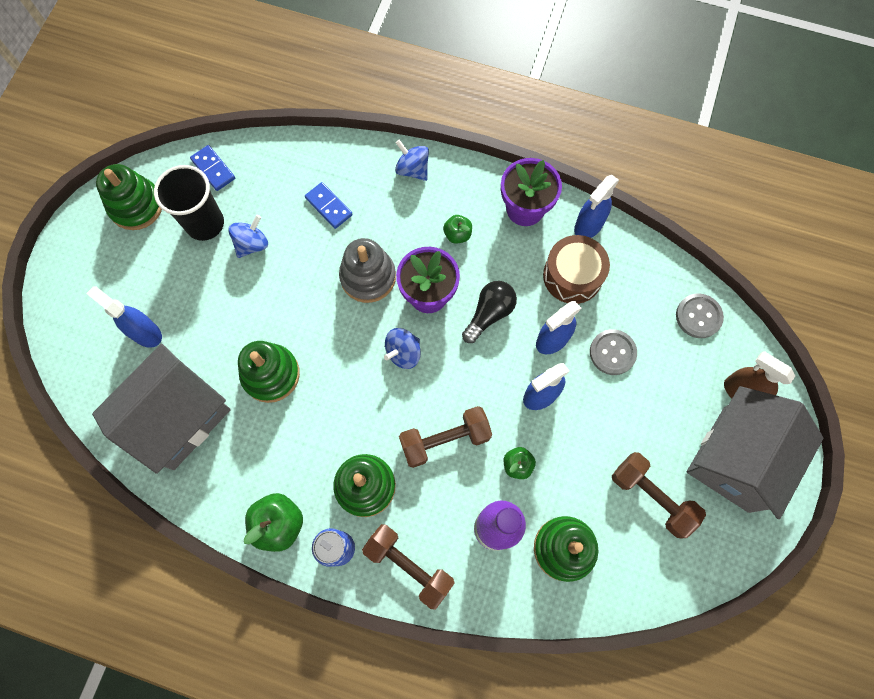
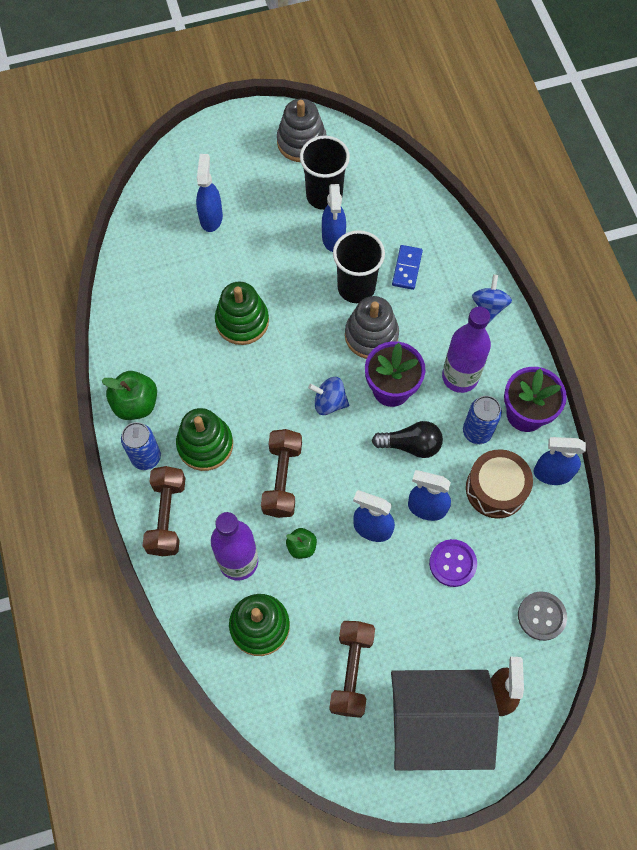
camera: 55 degrees right, 5 degrees down
(136, 206) = (301, 142): green stacking toy -> grey stacking toy
(178, 417) = (165, 283): grey house -> none
(213, 169) = (372, 170): blue domino -> none
(252, 244) = (333, 238): blue spinning top -> blue spray bottle
(314, 258) = (356, 288): none -> black cup
(445, 440) = (282, 479): brown dumbbell -> brown dumbbell turned 60 degrees clockwise
(457, 234) = (460, 377): green apple -> purple bottle
(514, 255) = (477, 432): none -> blue can
(612, 352) = (452, 563): grey button -> purple button

